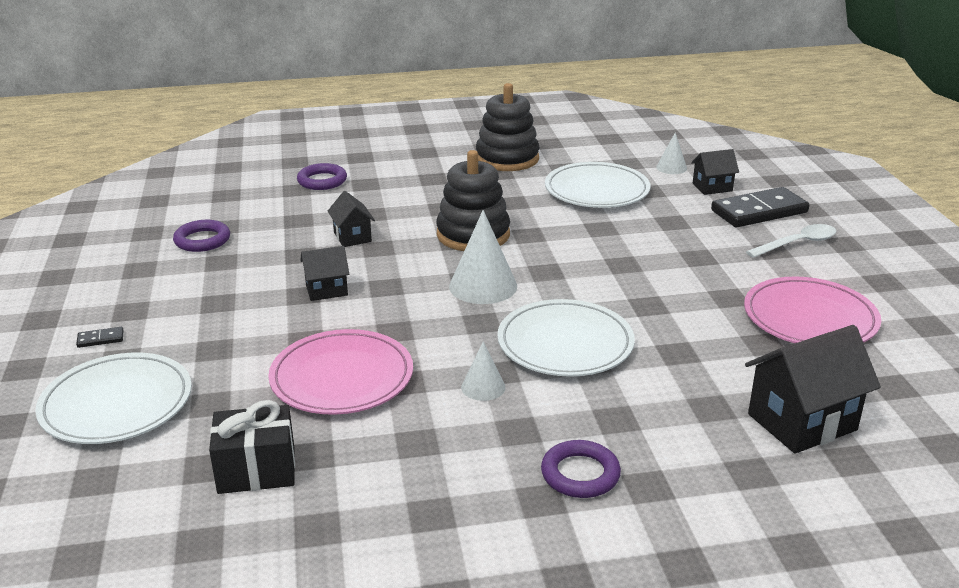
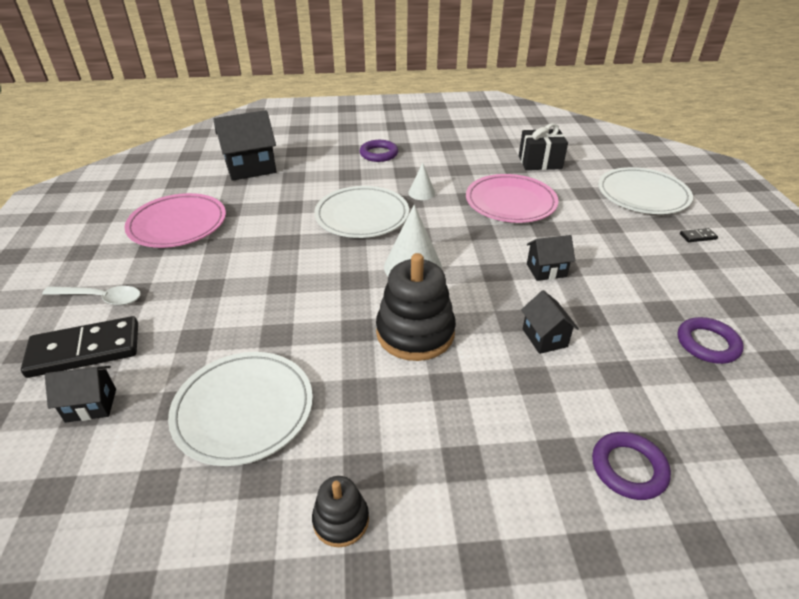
camera: 175 degrees left, 10 degrees up
(507, 159) = (341, 520): black stacking toy -> black stacking toy, size x0.53
(671, 167) = (101, 465): white cone -> none
(797, 243) = (100, 298): white spoon -> white spoon turned 150 degrees counterclockwise

